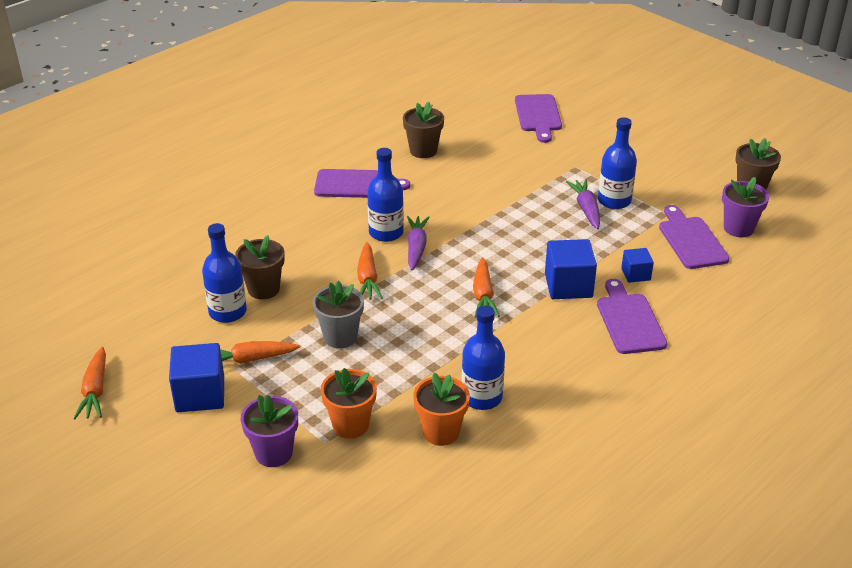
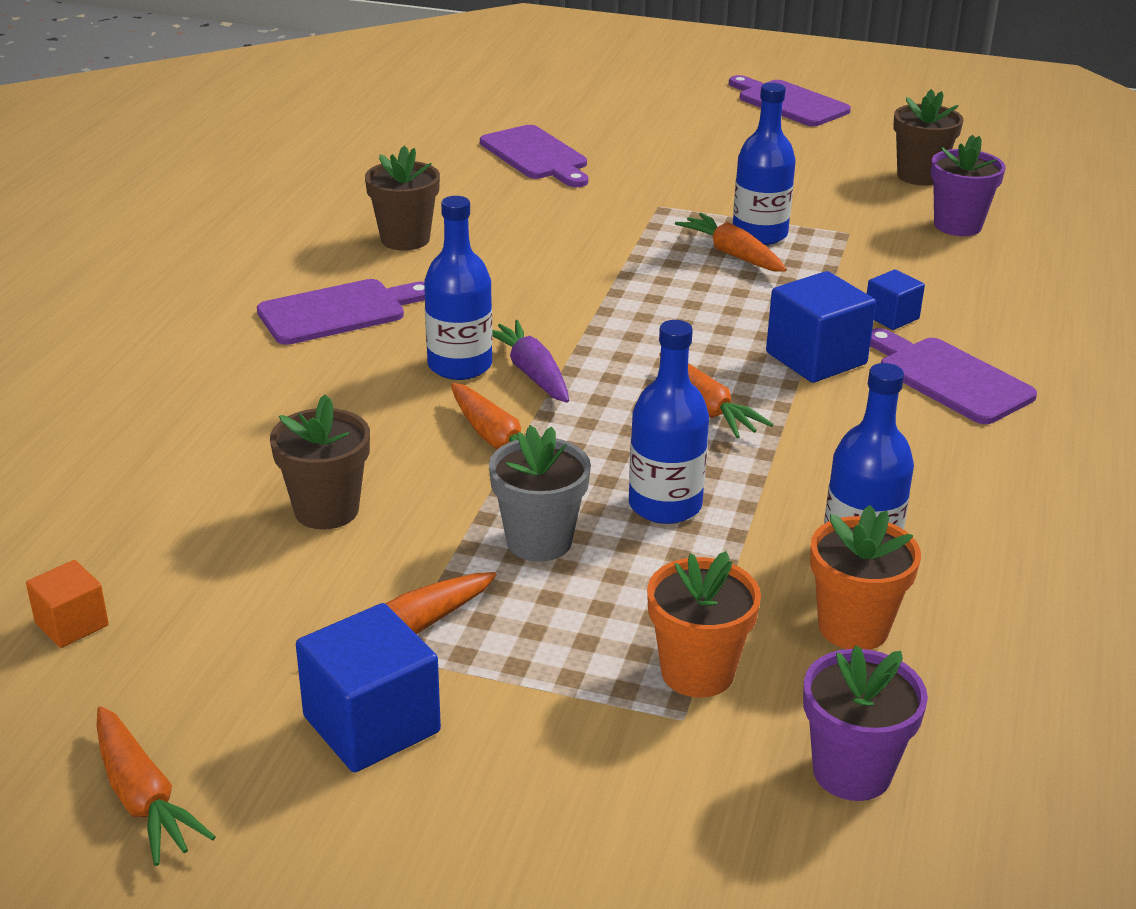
camera: 30 degrees left, 5 degrees down
(125, 306) = (72, 624): none -> orange cube
(227, 312) = (293, 568): blue bottle -> blue bottle (665, 505)
(274, 453) = (610, 772): purple flower pot -> purple flower pot (852, 772)
(586, 209) = (732, 254): purple carrot -> orange carrot
(691, 240) = (915, 255): purple cutting board -> purple cutting board (789, 102)

